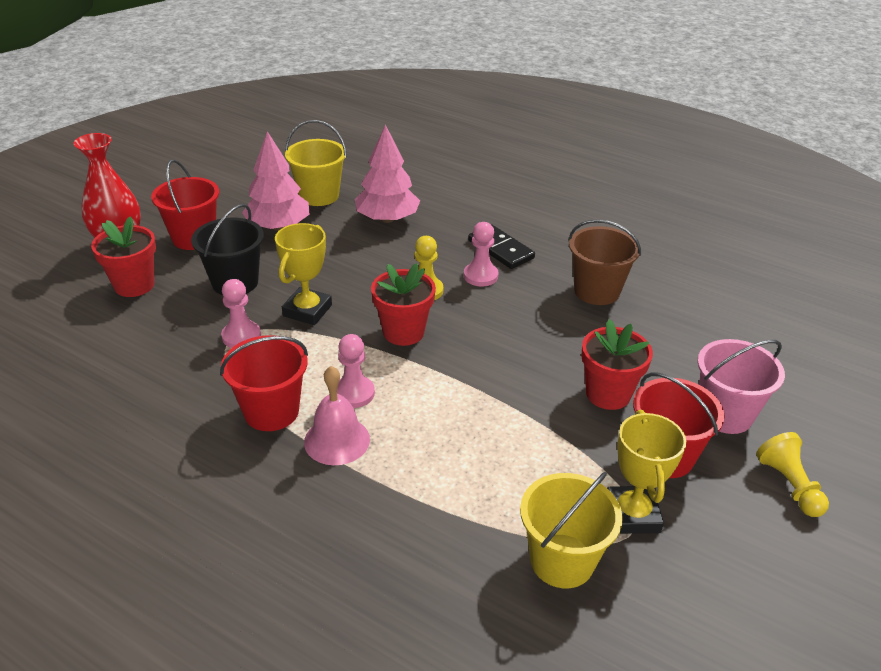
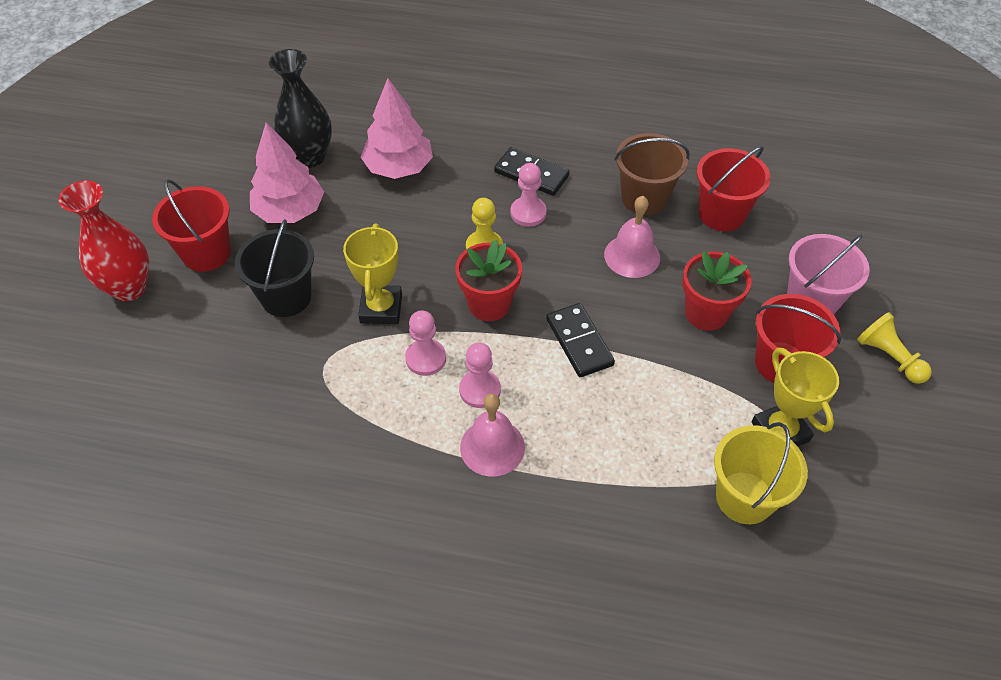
camera: 20 degrees left, 15 degrees up
(134, 285) = (179, 334): red flower pot -> none
(241, 336) = (332, 361): pink pawn -> pink pawn (426, 358)
(271, 411) = (413, 437): red bucket -> red bucket (722, 214)
(319, 195) = (309, 157): yellow bucket -> black vase
(469, 383) = (579, 342): none -> black domino
(559, 331) = (632, 256): none -> pink bell

